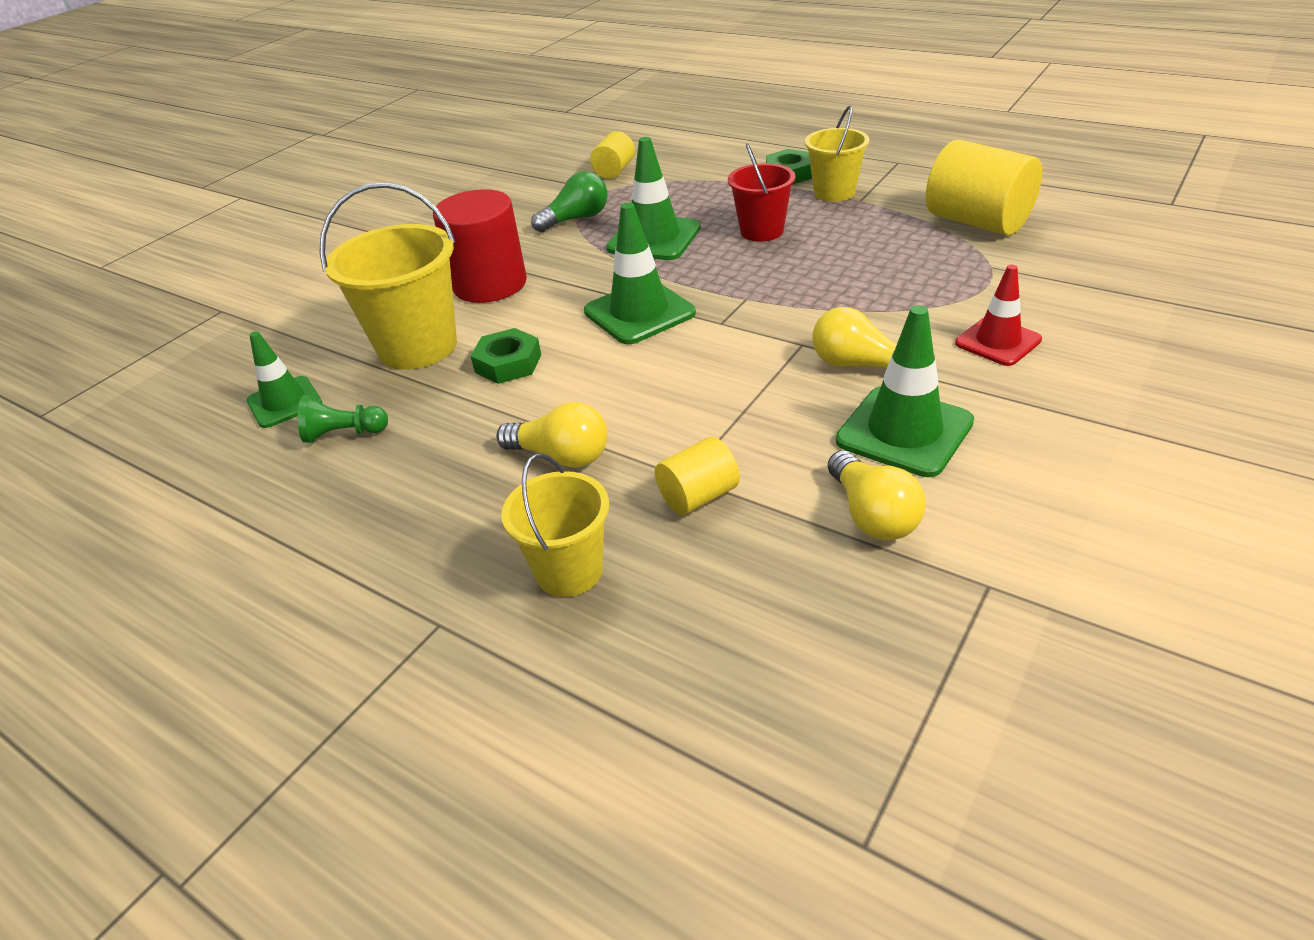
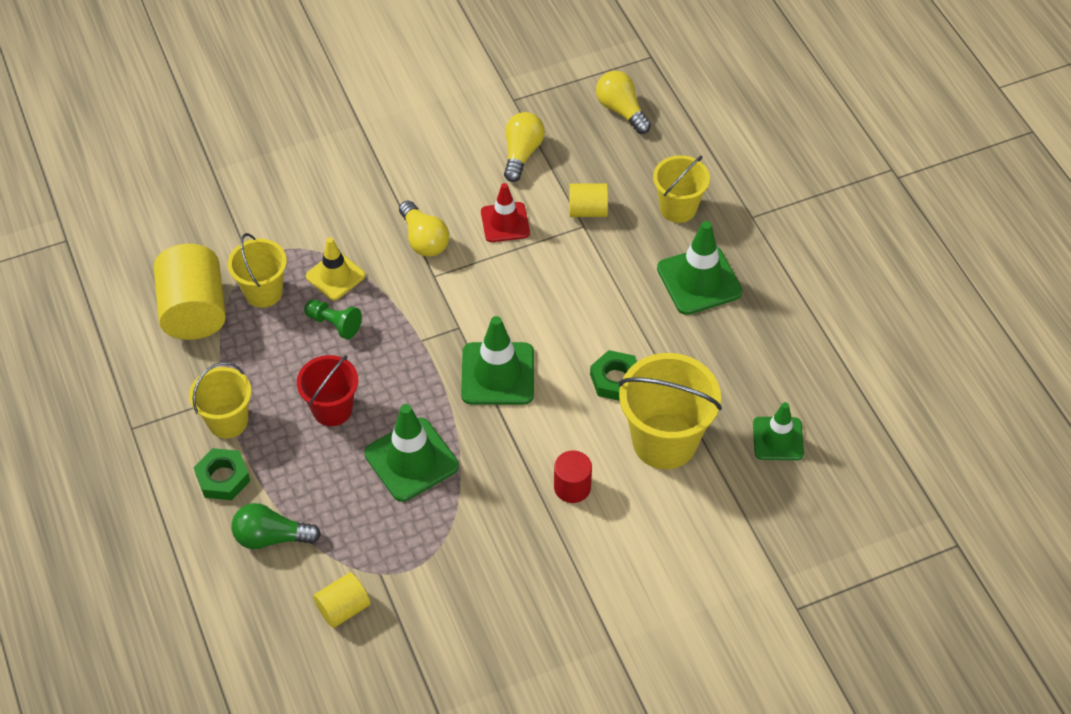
camera: 150 degrees left, 15 degrees up
(344, 434) = (749, 379): green pawn -> green pawn (334, 324)
(490, 284) = (572, 487): red cylinder -> red cylinder, size x0.54
(561, 456) = (635, 279): yellow light bulb -> yellow light bulb (621, 110)
(576, 219) = (443, 540): green light bulb -> green light bulb (271, 537)
(899, 296) = (335, 276): none -> yellow traffic cone
(904, 431) = (455, 184): green traffic cone -> green traffic cone (699, 280)
(943, 257) = (263, 292): none -> yellow bucket
(997, 342) = (336, 206): red traffic cone -> red traffic cone (505, 222)

